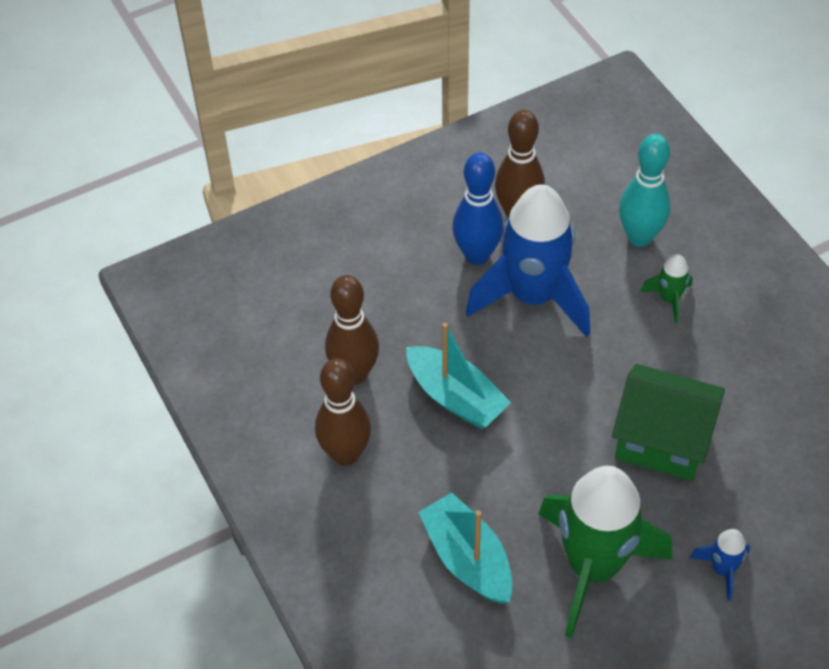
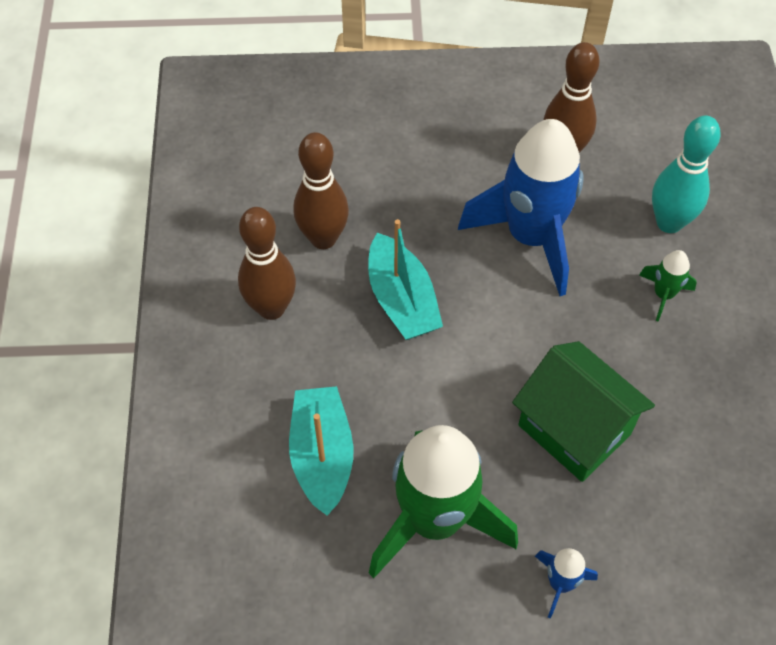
camera: 25 degrees right, 5 degrees up
(477, 255) = (501, 176): blue bowling pin -> none

